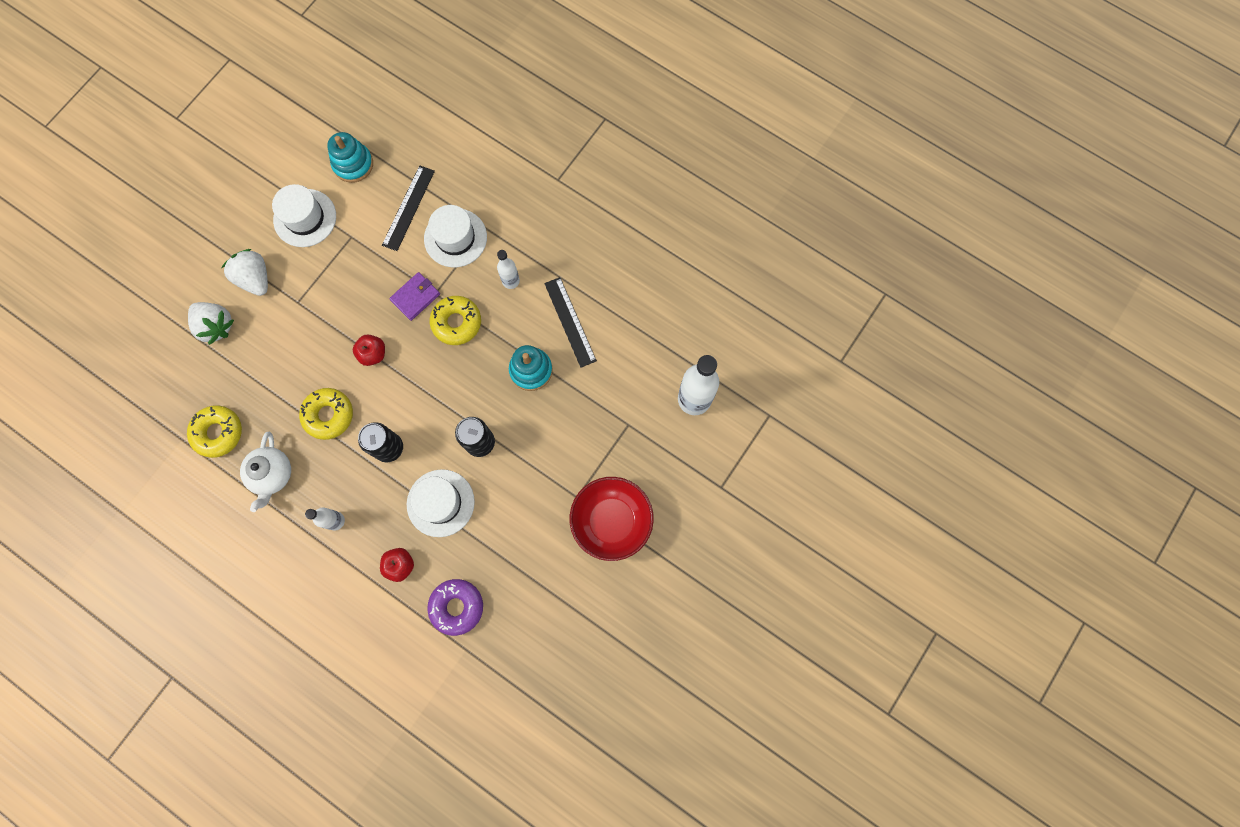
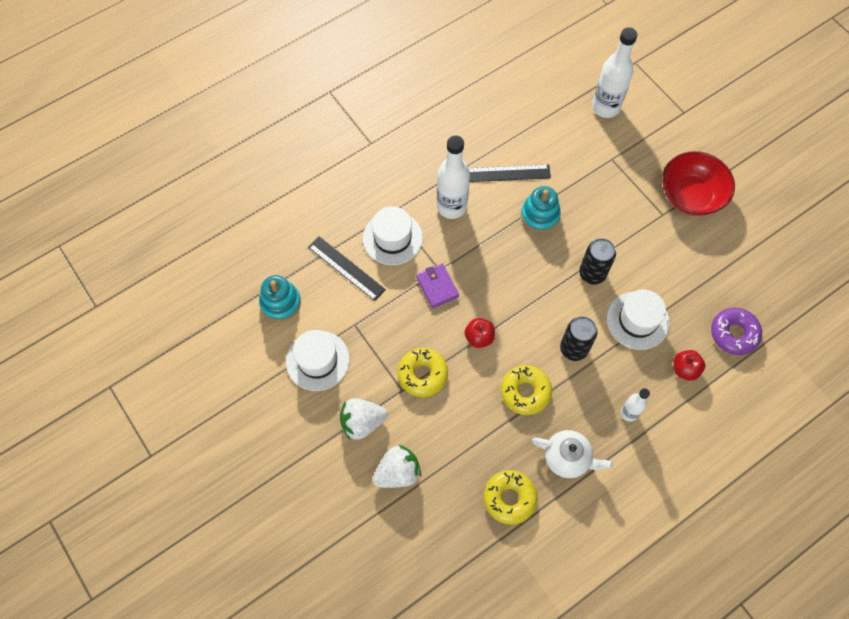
camera: 70 degrees left, 10 degrees down
(456, 322) = (474, 260): yellow donut -> yellow donut (422, 374)
(511, 281) = (451, 206): white bottle -> white bottle, size x1.85

